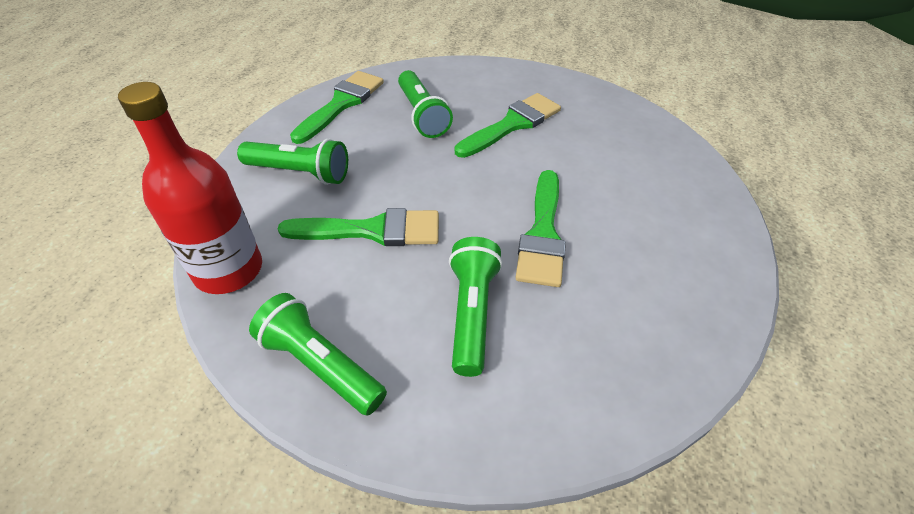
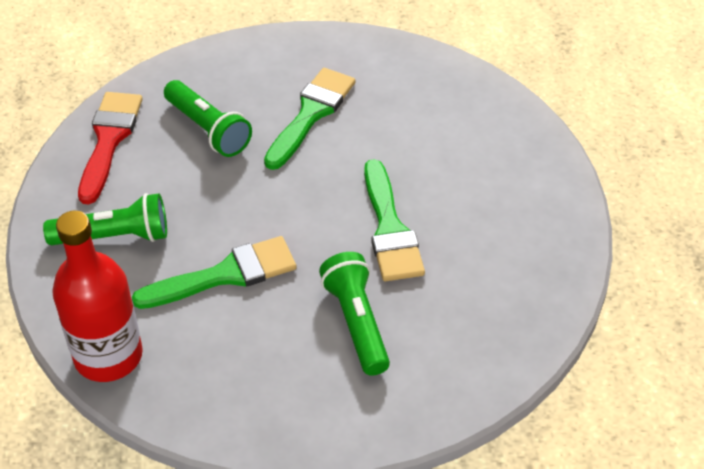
camera: 20 degrees left, 0 degrees up
(320, 365) = (247, 407): green flashlight -> none
(341, 104) = (109, 140): green brush -> red brush

